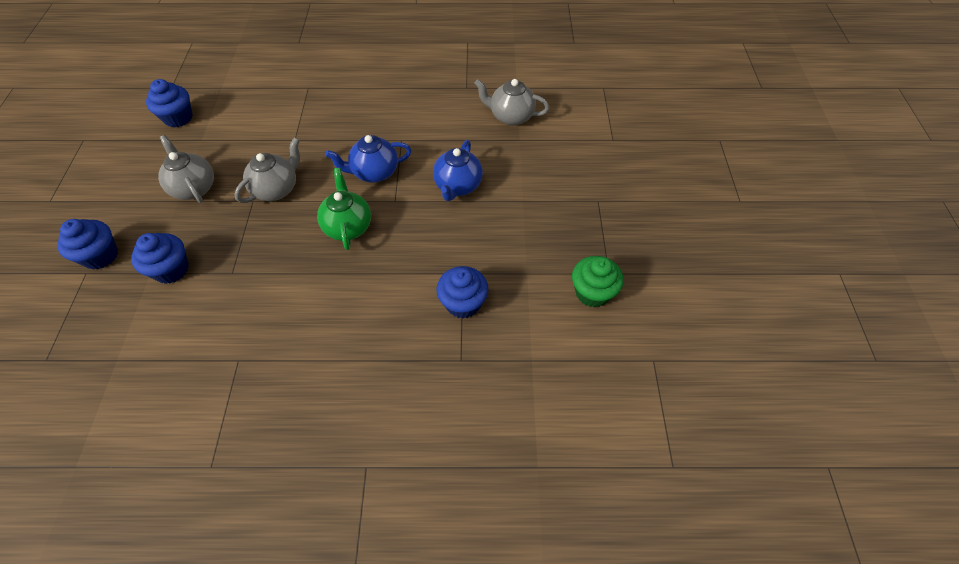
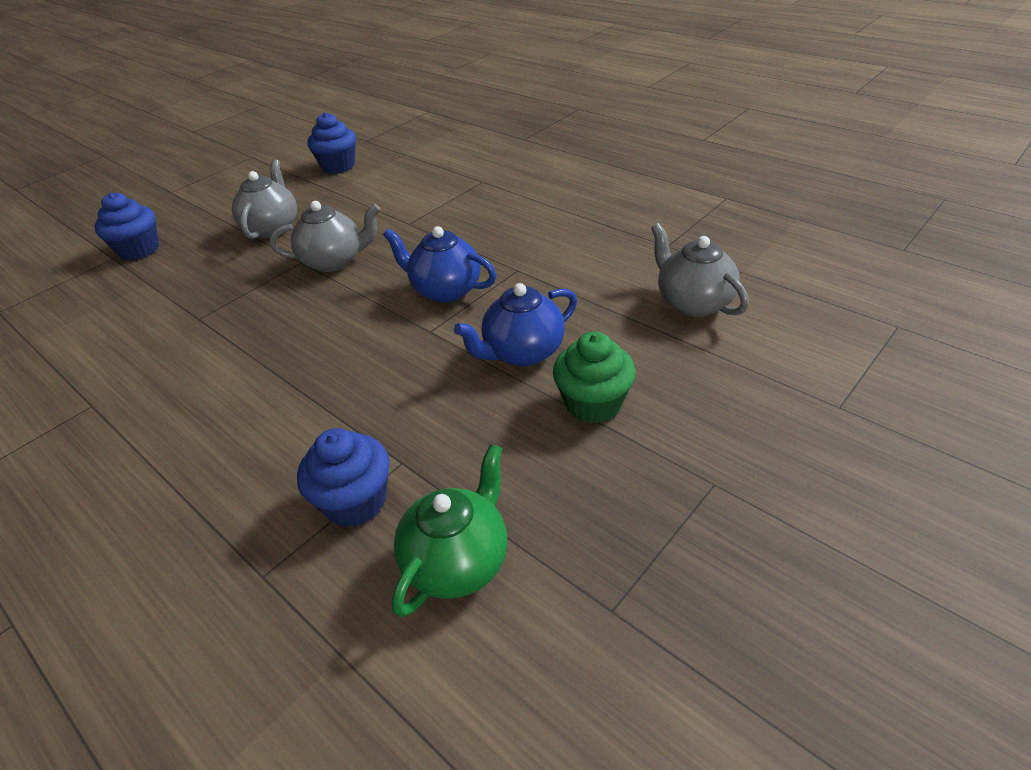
camera: 45 degrees right, 15 degrees down
(171, 269) = (164, 288): blue cupcake -> none
(348, 226) = (349, 332): green teapot -> green teapot (458, 561)
(592, 292) = (548, 622): green cupcake -> green cupcake (593, 404)

